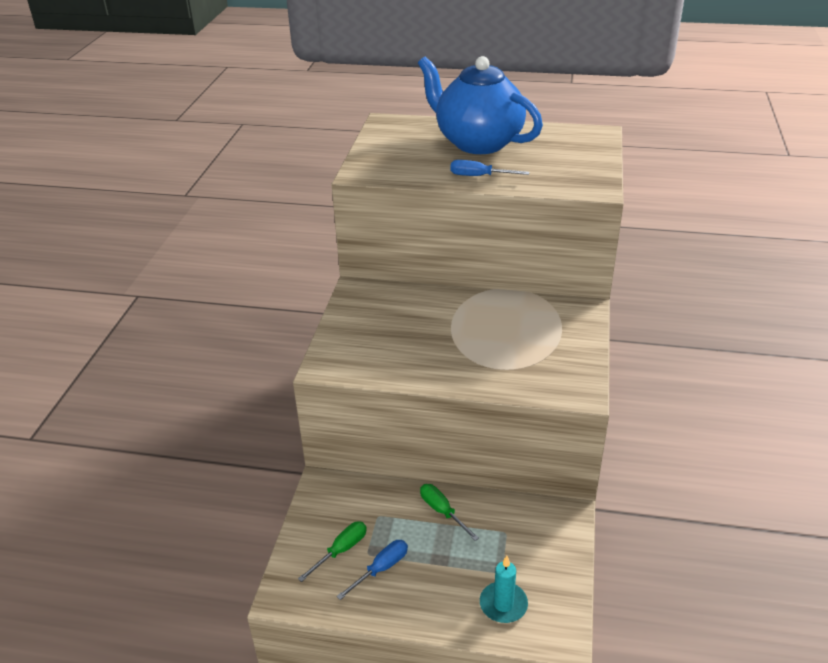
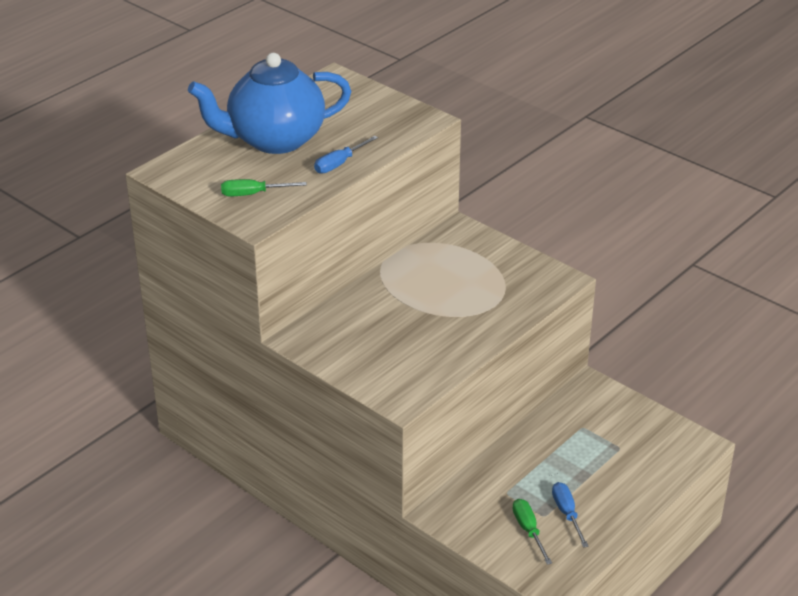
camera: 60 degrees left, 0 degrees up
(442, 511) = (533, 452): green screwdriver -> green screwdriver (253, 194)
(503, 604) = (651, 460): turquoise candle -> none

